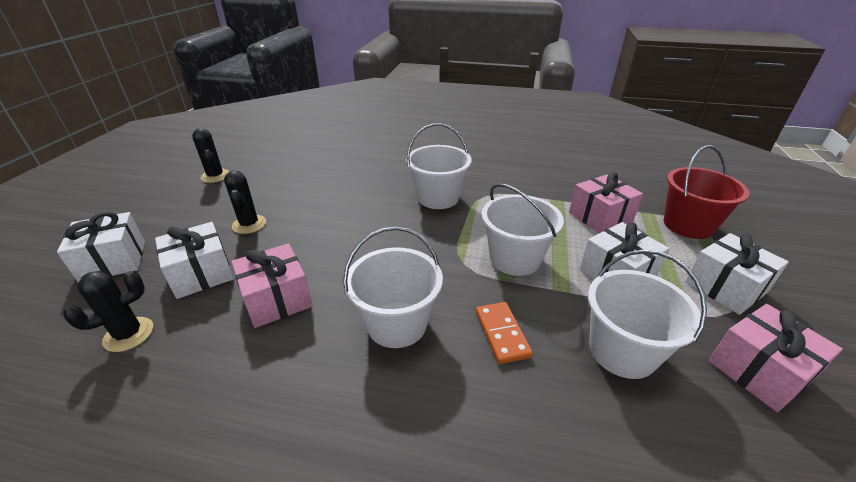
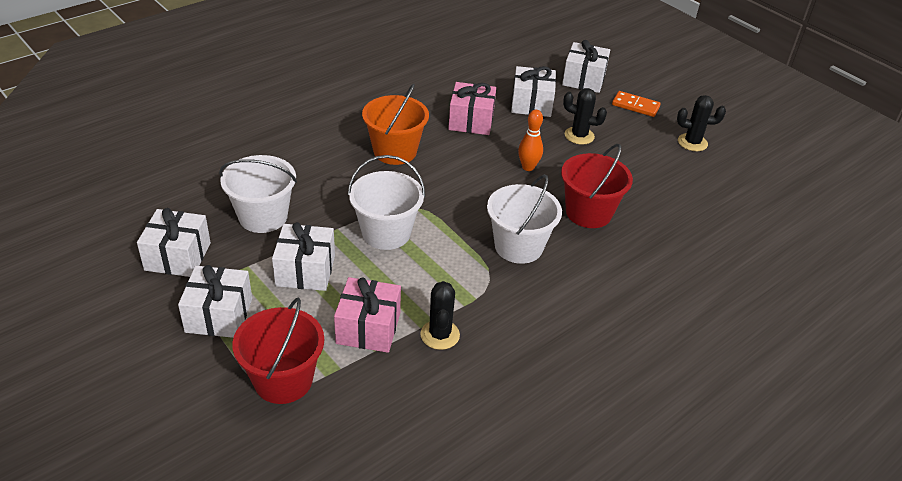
camera: 125 degrees right, 5 degrees up
(129, 334) = (497, 74): black cactus -> black cactus (440, 335)
(331, 230) = (528, 167): none -> orange bowling pin
(362, 186) = (588, 213): none -> red bucket
(397, 324) = (395, 151): white bucket -> orange bucket
(501, 334) = (336, 182): orange domino -> orange domino (635, 106)
(758, 370) = (178, 256): pink gift -> white gift

